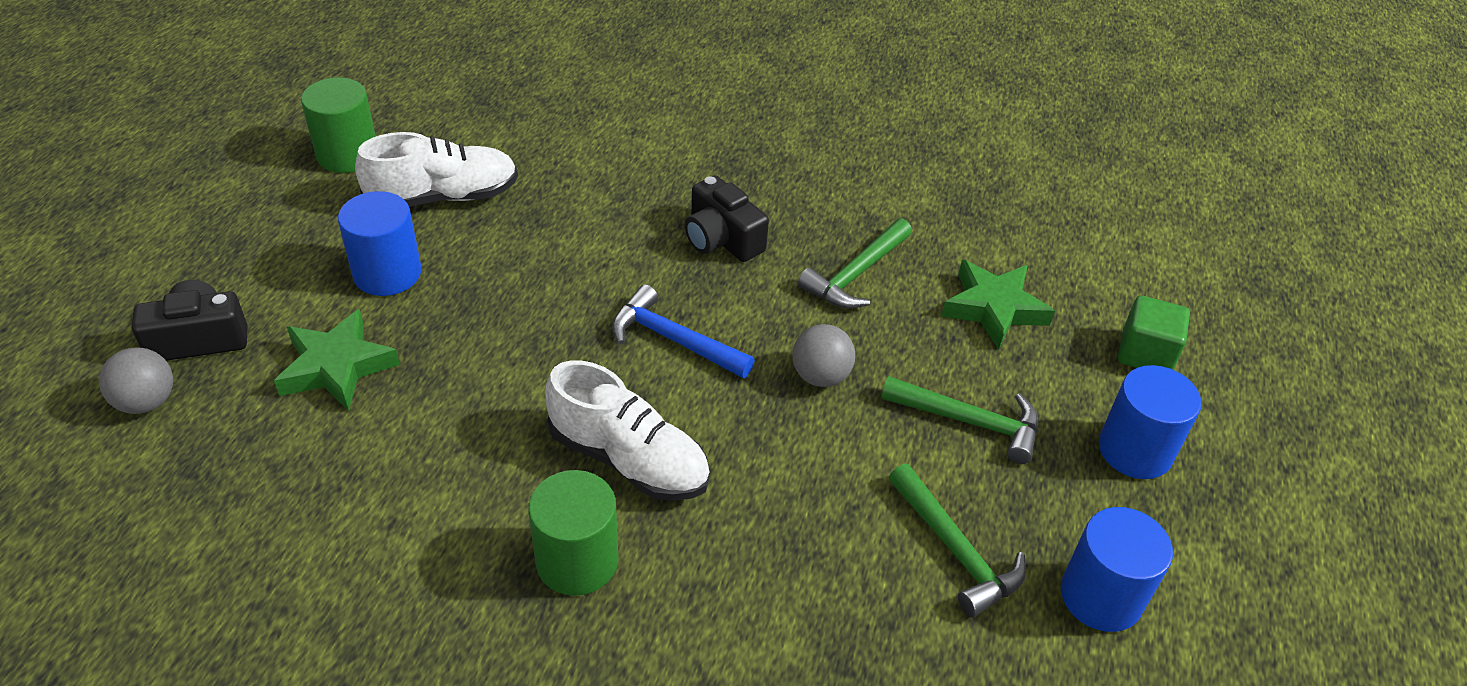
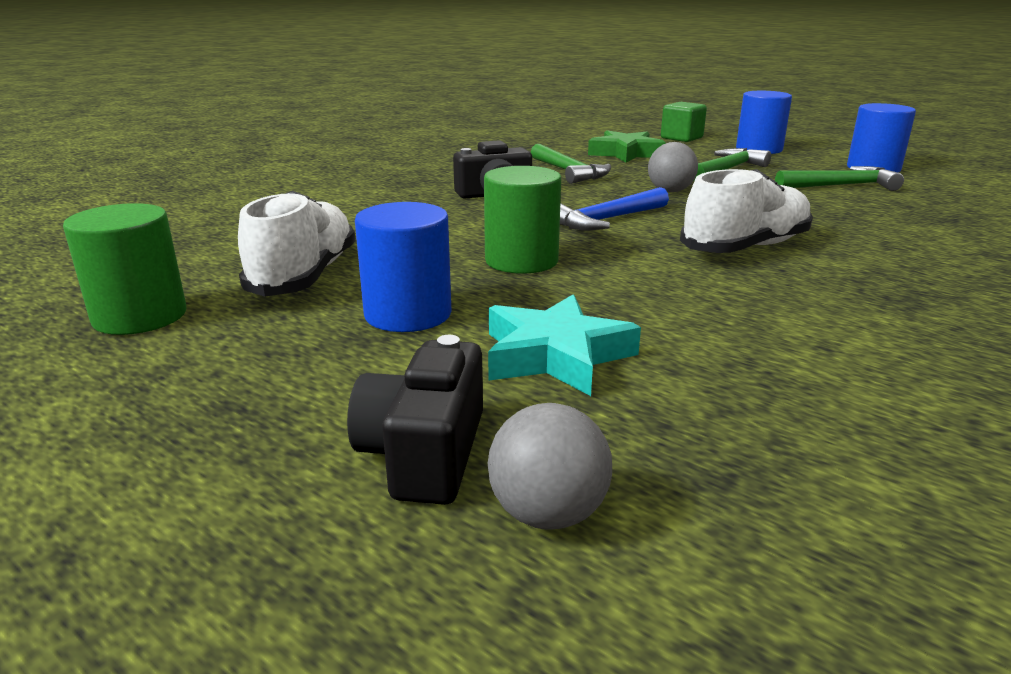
camera: 65 degrees left, 20 degrees down
(337, 366) = (555, 355): green star -> turquoise star
(577, 561) = (867, 276): green cylinder -> green cylinder (521, 261)

